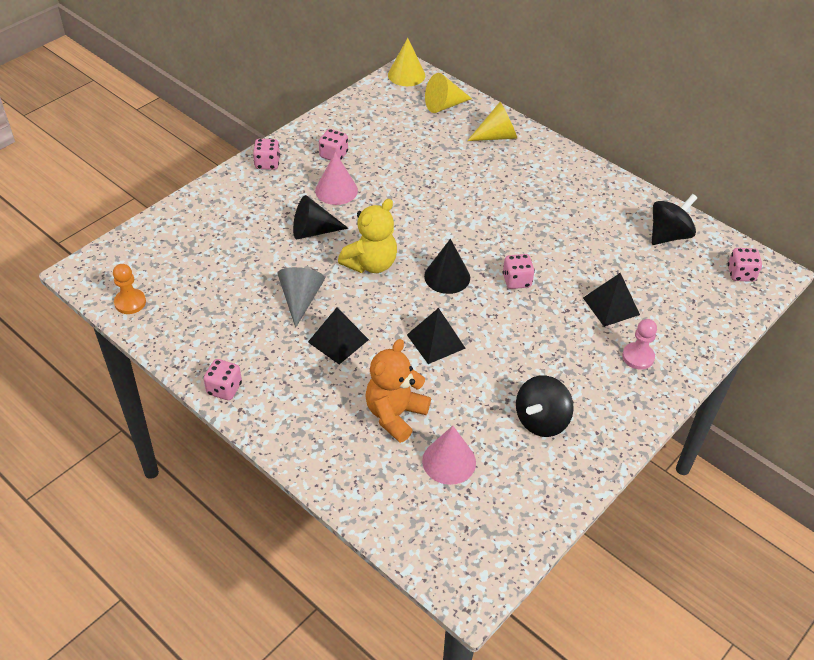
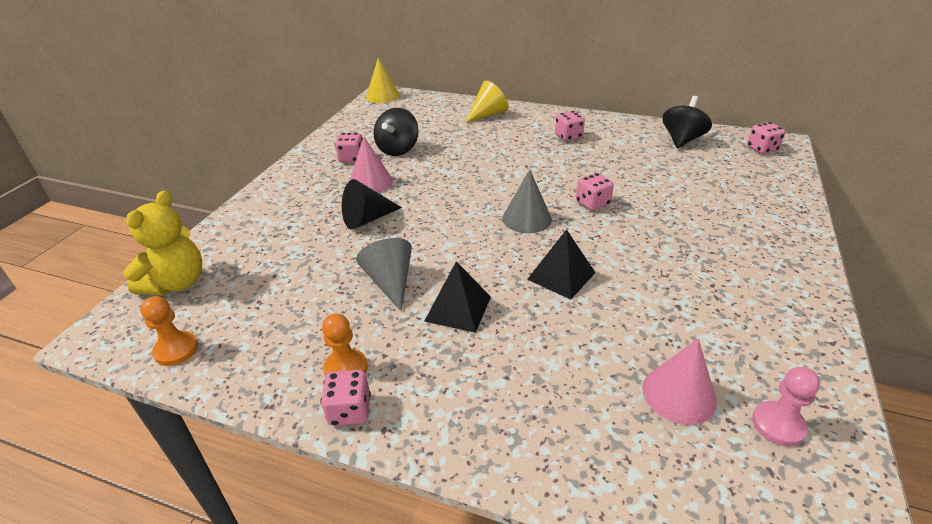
camera: 20 degrees left, 10 degrees down
(235, 358) = (346, 368): none -> orange pawn
(267, 163) = (288, 180): pink dice -> pink dice (568, 136)
(371, 264) = (444, 229): yellow teddy bear -> yellow teddy bear (177, 283)
(395, 414) = (577, 364): orange teddy bear -> none
(444, 105) = (428, 106): yellow cone -> none
(447, 277) = (527, 218): black cone -> grey cone
(541, 420) = (729, 314): black spinning top -> black spinning top (398, 149)
(611, 306) = (690, 198): black pyramid -> none
(638, 357) = (753, 229): pink pawn -> pink pawn (778, 425)

